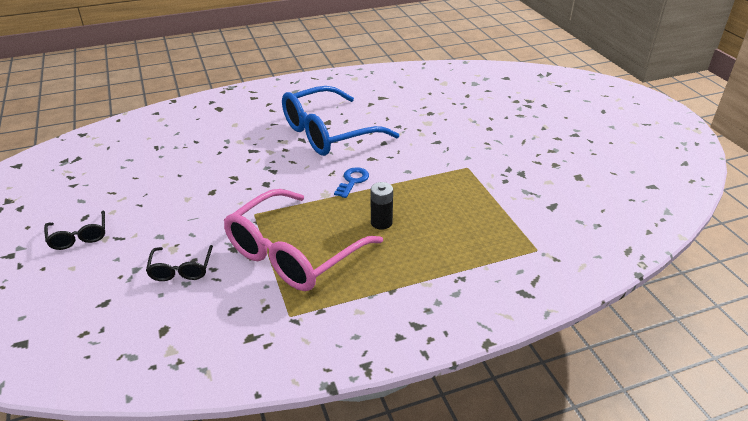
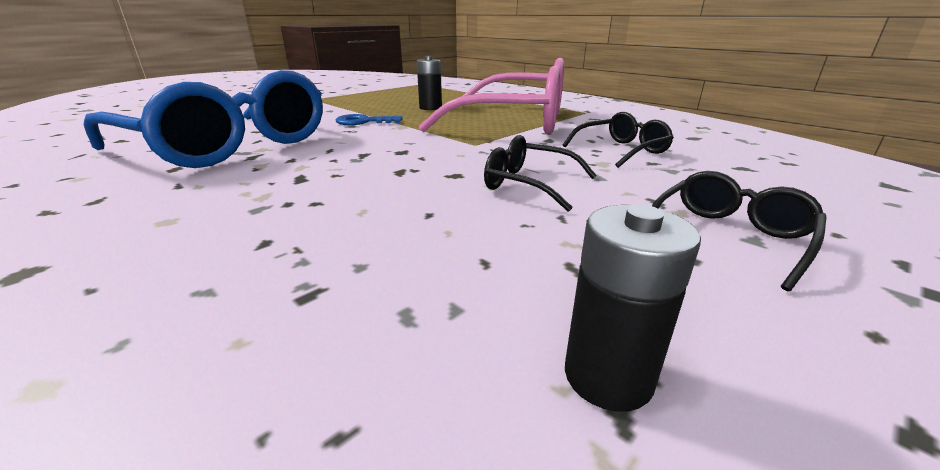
camera: 115 degrees left, 10 degrees down
(77, 179) = (608, 376): none -> black battery
(176, 209) = (529, 184): none -> black glasses

